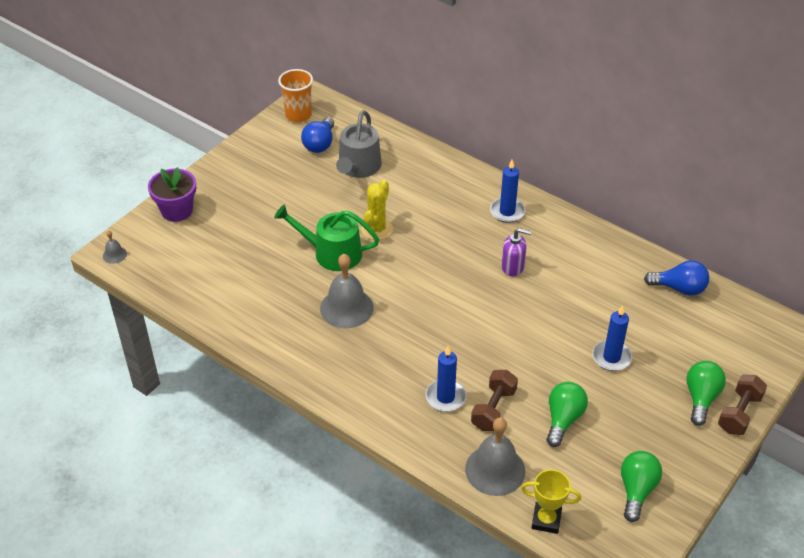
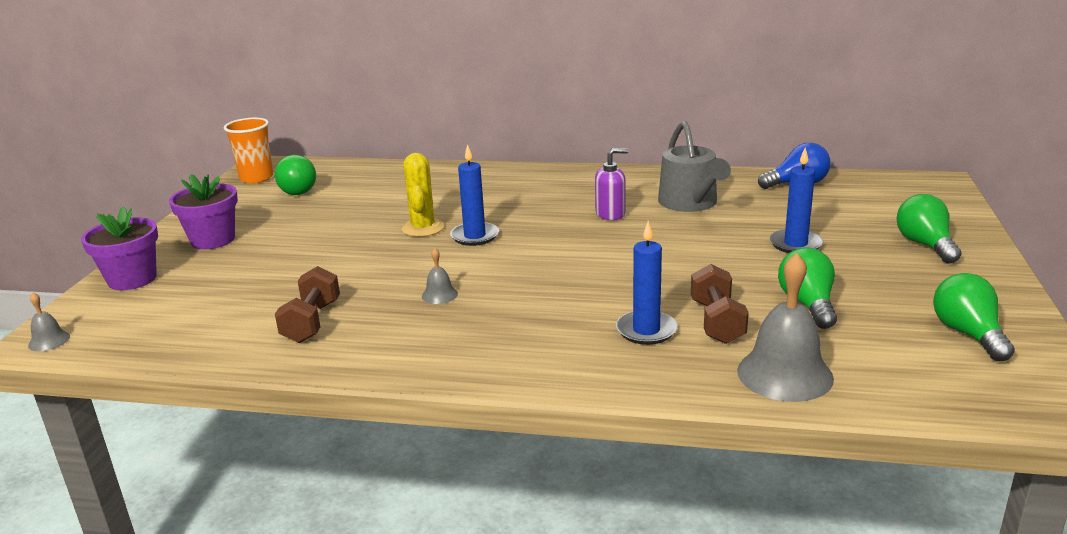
camera: 25 degrees left, 20 degrees down
(239, 185) = (213, 240): none -> purple flower pot
(320, 144) = (299, 190): blue light bulb -> green light bulb
(332, 253) = (380, 258): green watering can -> none
(346, 308) = (439, 295): grey bell -> grey bell, size x0.47
(358, 167) = (360, 194): grey watering can -> grey watering can (690, 203)
(507, 212) = (562, 182): blue candle -> blue candle (475, 236)
(546, 520) = (907, 398): yellow trophy -> none
(739, 413) = (977, 244): brown dumbbell -> brown dumbbell (312, 322)

